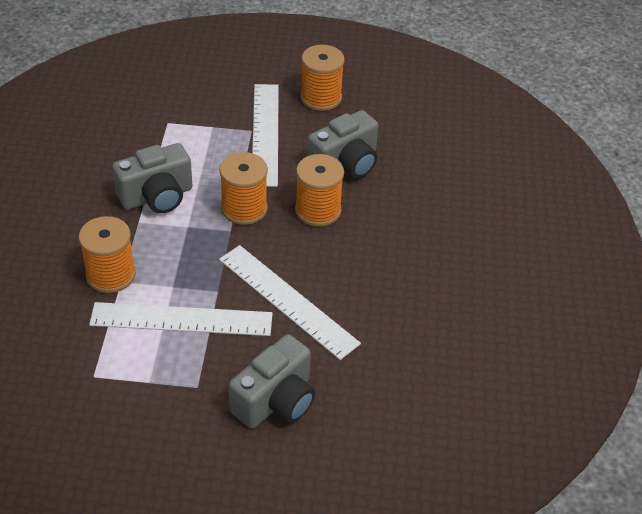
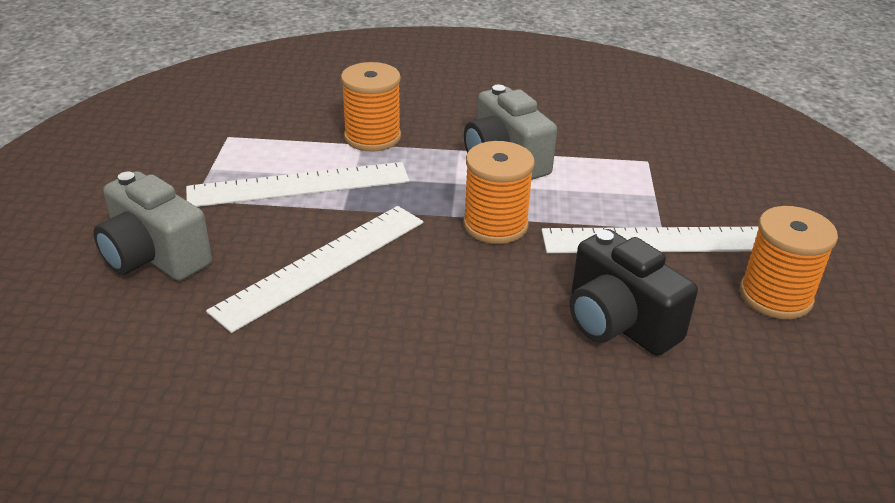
camera: 90 degrees right, 10 degrees down
(181, 320) = (299, 185): white ruler -> white ruler turned 75 degrees clockwise
(318, 210) = (503, 292): orange spool -> none
(345, 164) = (618, 322): grey camera -> black camera

